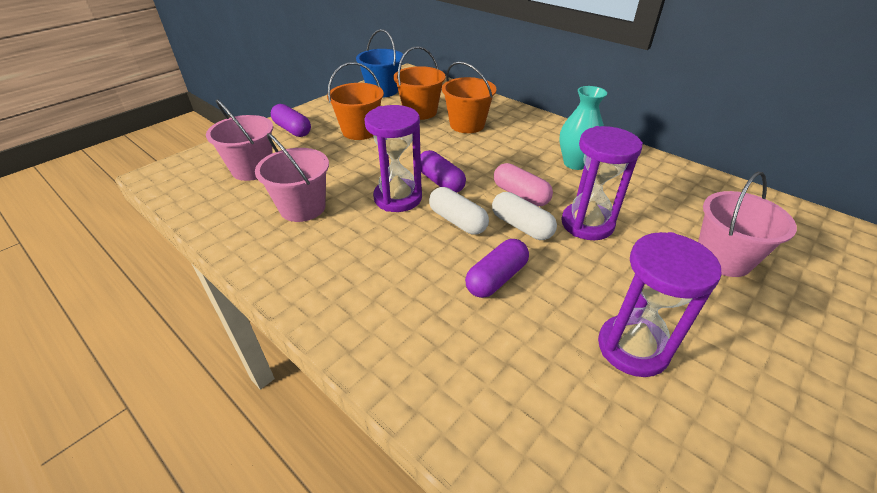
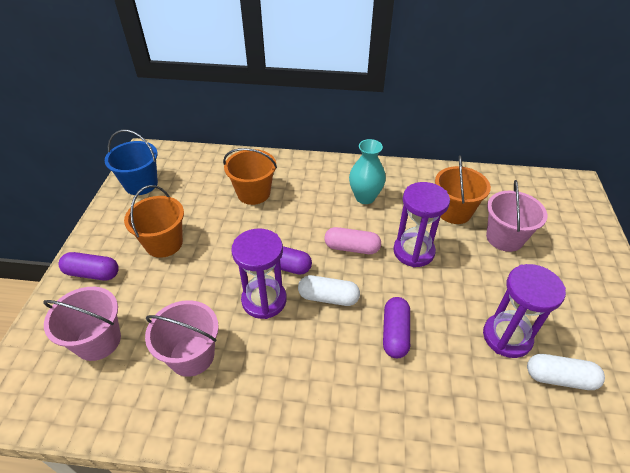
camera: 35 degrees left, 5 degrees up
(420, 112) = (200, 195): orange bucket -> orange bucket (454, 212)
(521, 226) = (375, 277): white capsule -> white capsule (559, 378)

